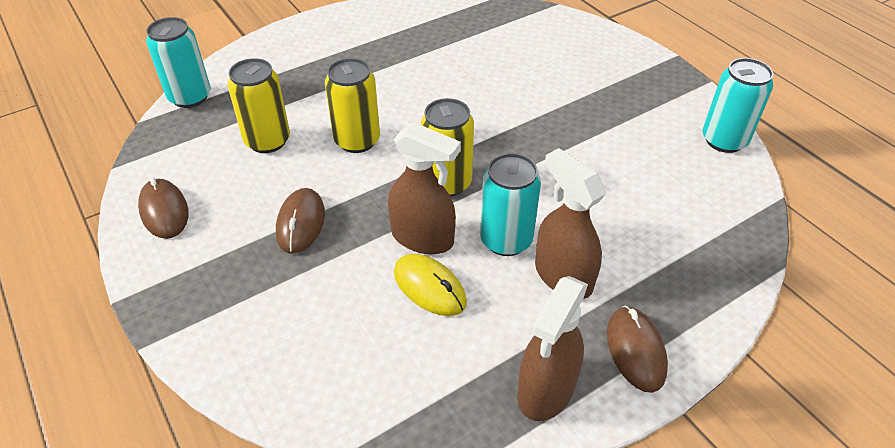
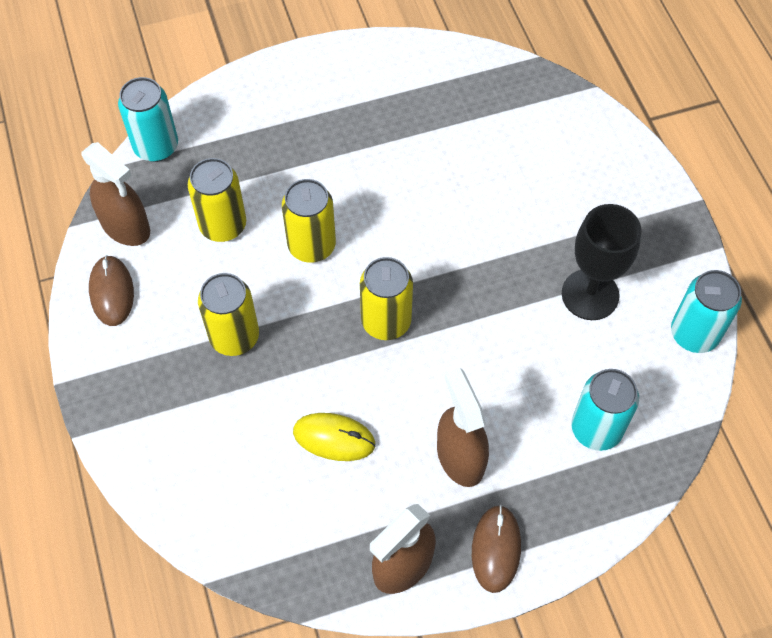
camera: 15 degrees right, 15 degrees up
(301, 223) = (234, 337): brown mouse -> yellow can
(423, 238) = (343, 382): brown spray bottle -> brown spray bottle (126, 226)
(429, 287) = (334, 438): yellow mouse -> yellow mouse turned 45 degrees counterclockwise
(506, 240) = (421, 403): turquoise can -> turquoise can (596, 429)
(621, 130) = (590, 294): none -> black goblet

